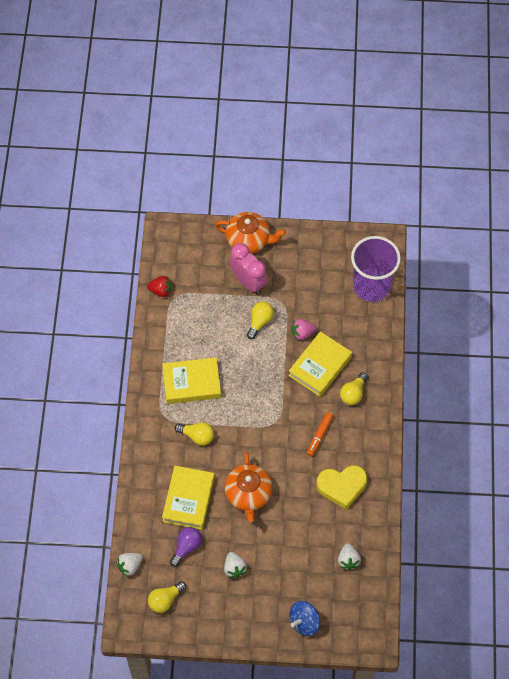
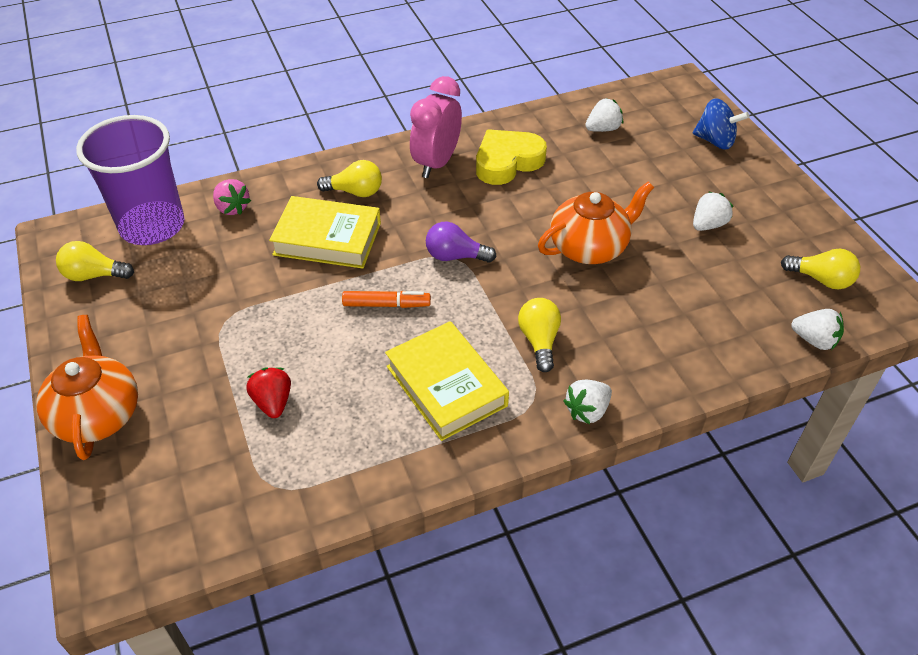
camera: 115 degrees left, 15 degrees down
(146, 436) = (587, 411): none -> white strawberry
(161, 291) = (268, 517): red strawberry -> red strawberry (273, 402)
(186, 547) = (725, 285): purple light bulb -> purple light bulb (455, 256)
(188, 499) = (652, 311): yellow book -> none
(248, 282) = (196, 381): pink clock -> pink clock (436, 163)
(260, 322) = (276, 337): yellow light bulb -> yellow light bulb (94, 275)
(302, 333) = (275, 276): pink strawberry -> pink strawberry (232, 208)
(319, 435) = (445, 204): orange marker -> orange marker (386, 304)
(342, 487) = (507, 162): yellow heart -> yellow heart turned 90 degrees counterclockwise

